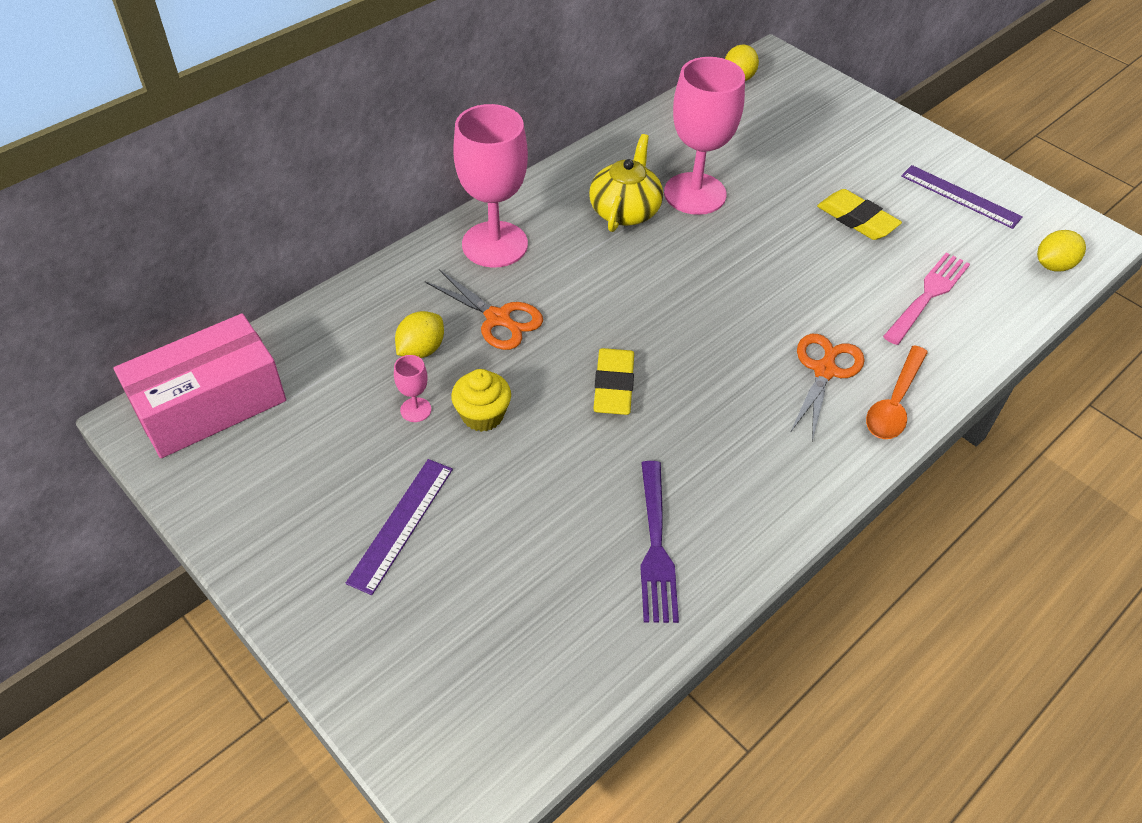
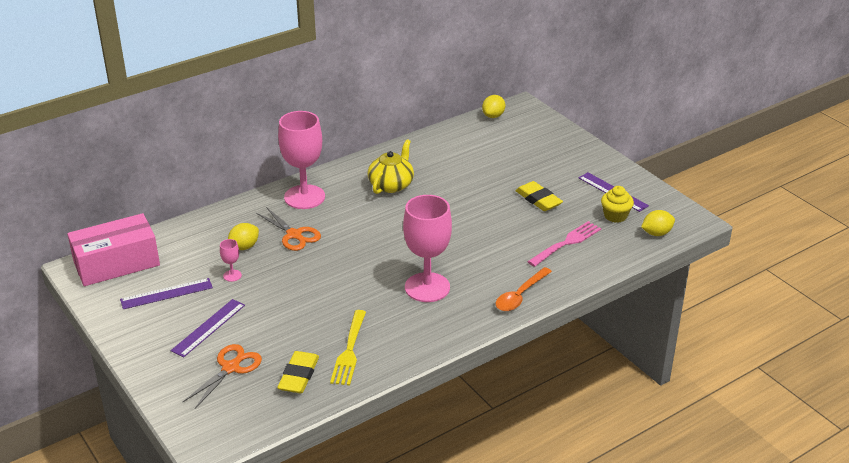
camera: 10 degrees right, 15 degrees down
(311, 459) = (166, 294): none -> purple ruler
(482, 415) = (270, 281): yellow cupcake -> yellow cupcake (615, 216)
(613, 386) = (352, 273): yellow eraser -> yellow eraser (298, 376)
(655, 545) = (349, 350): purple fork -> yellow fork
(695, 194) = (439, 179): pink goblet -> pink goblet (427, 287)
(825, 370) = (484, 276): orange scissors -> orange scissors (231, 367)

